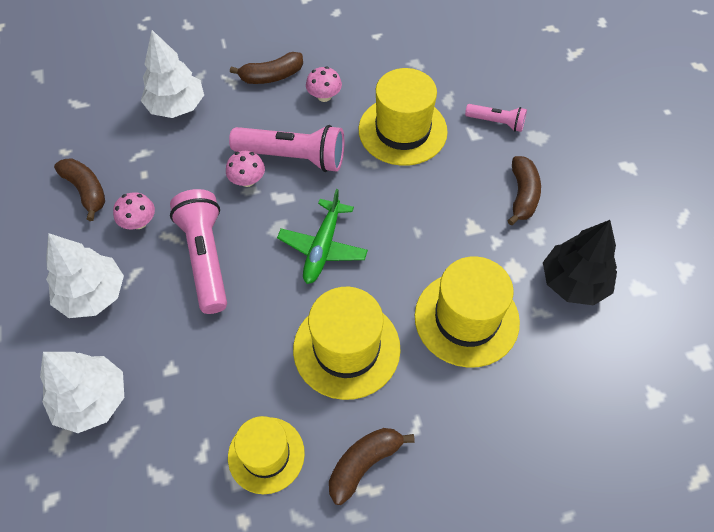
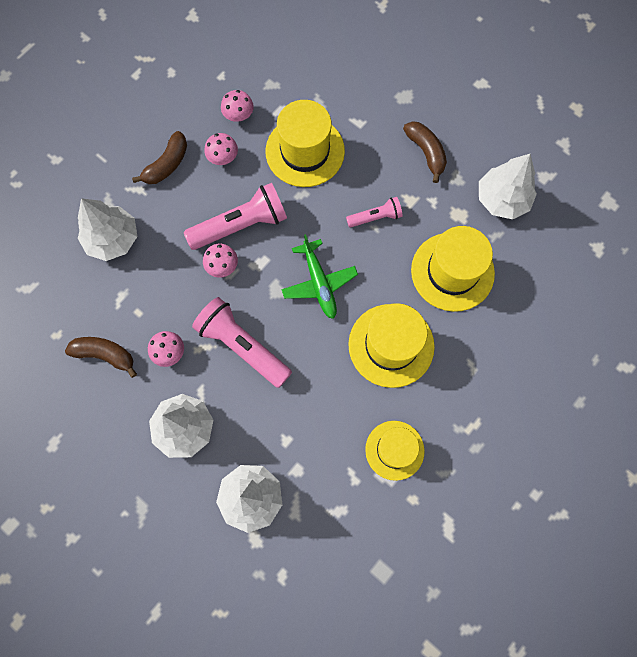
camera: 35 degrees left, 15 degrees up
(364, 464) = (458, 412): brown banana -> none
(366, 72) = (238, 115): none -> pink mushroom
(496, 122) = (367, 102): pink flashlight -> pink flashlight (375, 217)
(573, 282) = (502, 199): black tree -> white tree

